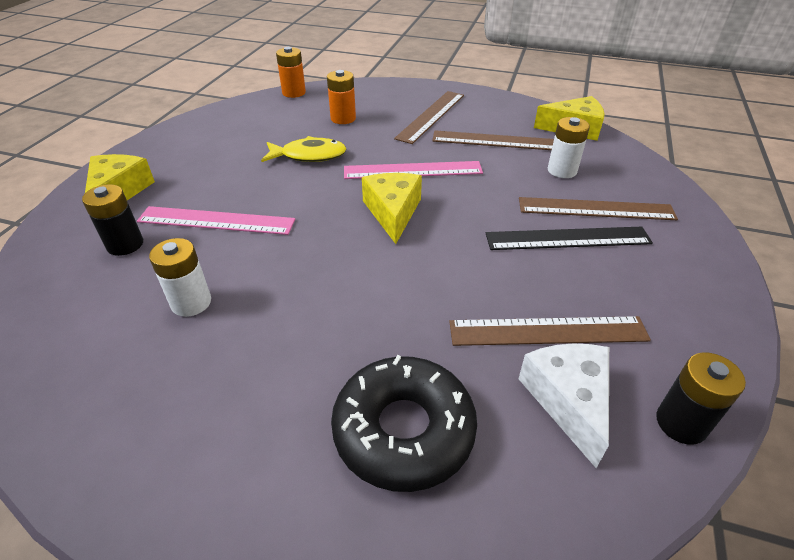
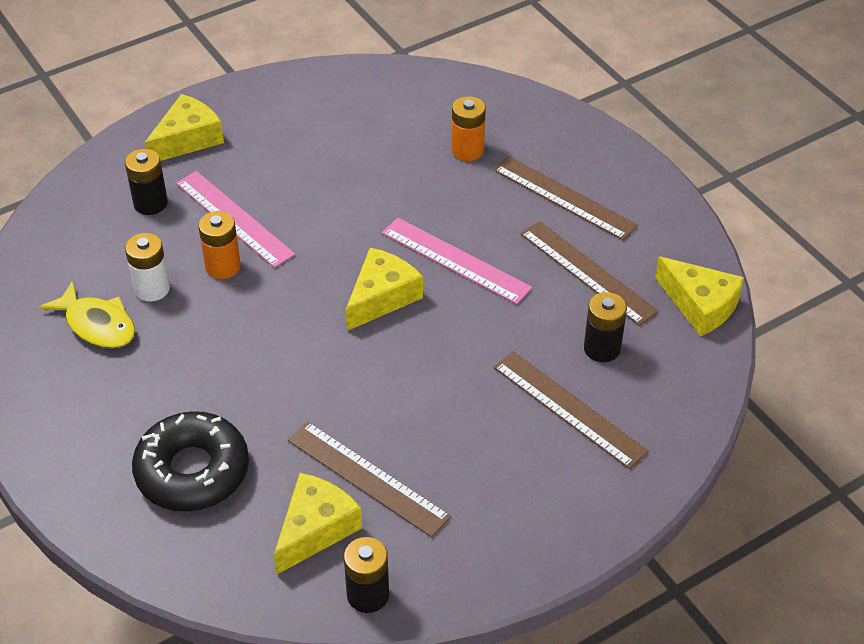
camera: 40 degrees right, 5 degrees up
(294, 93) = (459, 81): orange battery -> orange battery (223, 266)
(309, 156) = (381, 185): yellow fish -> yellow fish (97, 325)
(431, 116) = (564, 198): brown ruler -> brown ruler turned 60 degrees clockwise
(562, 170) = (602, 348): white battery -> black battery
(567, 239) = (497, 419): black ruler -> none
(568, 400) = (315, 529): white cheese -> yellow cheese

